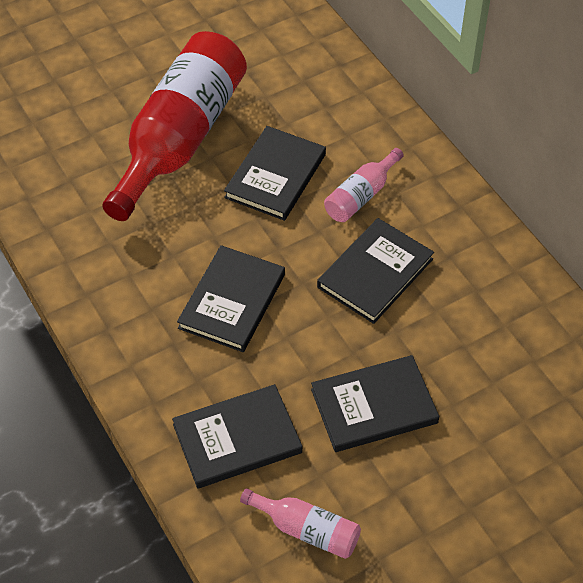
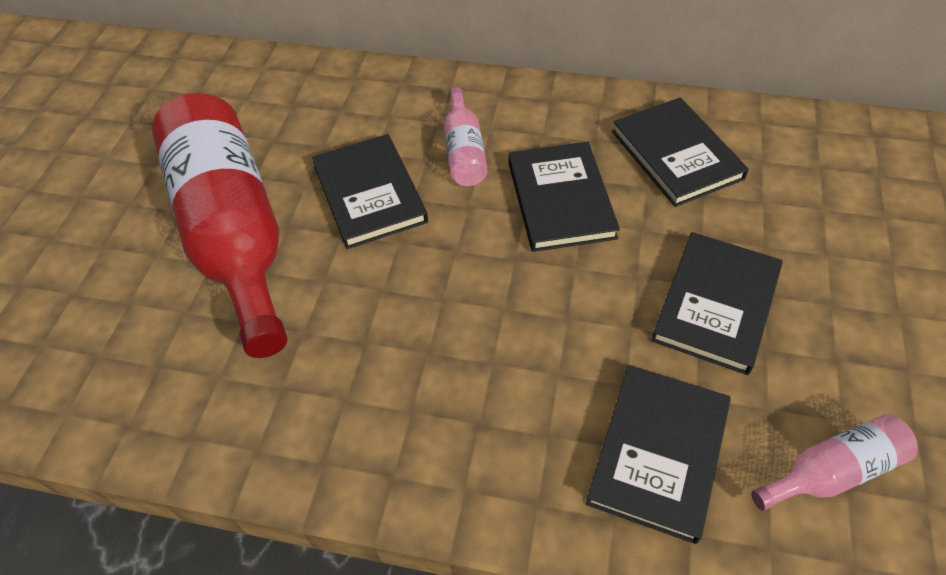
camera: 45 degrees left, 0 degrees up
(232, 301) = (477, 331): black book -> black book (676, 155)

